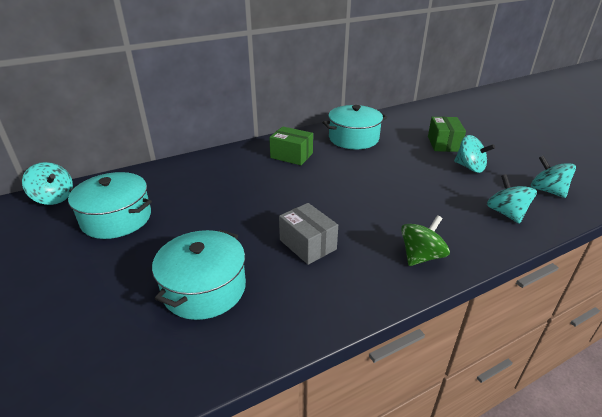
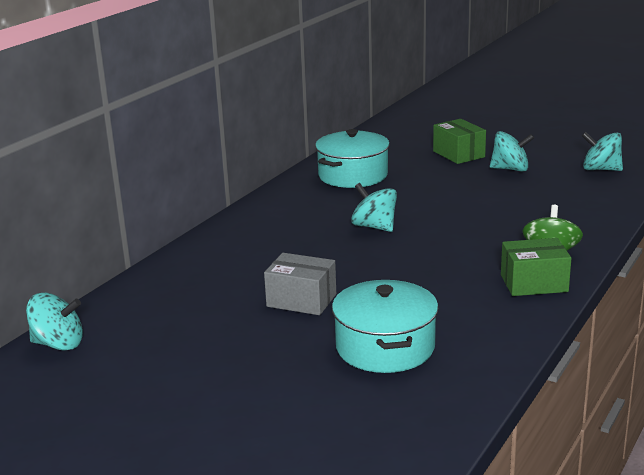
camera: 30 degrees left, 10 degrees down
(116, 218) = (185, 333): turquoise pot -> none
(291, 155) = (304, 212): green box -> green box (534, 283)
(308, 244) = (436, 281): grey box -> grey box (301, 300)
(506, 213) = (585, 198): turquoise spinning top -> turquoise spinning top (374, 227)

